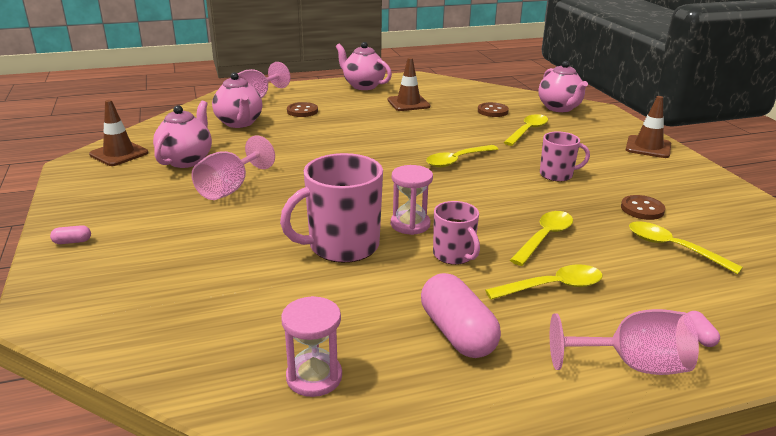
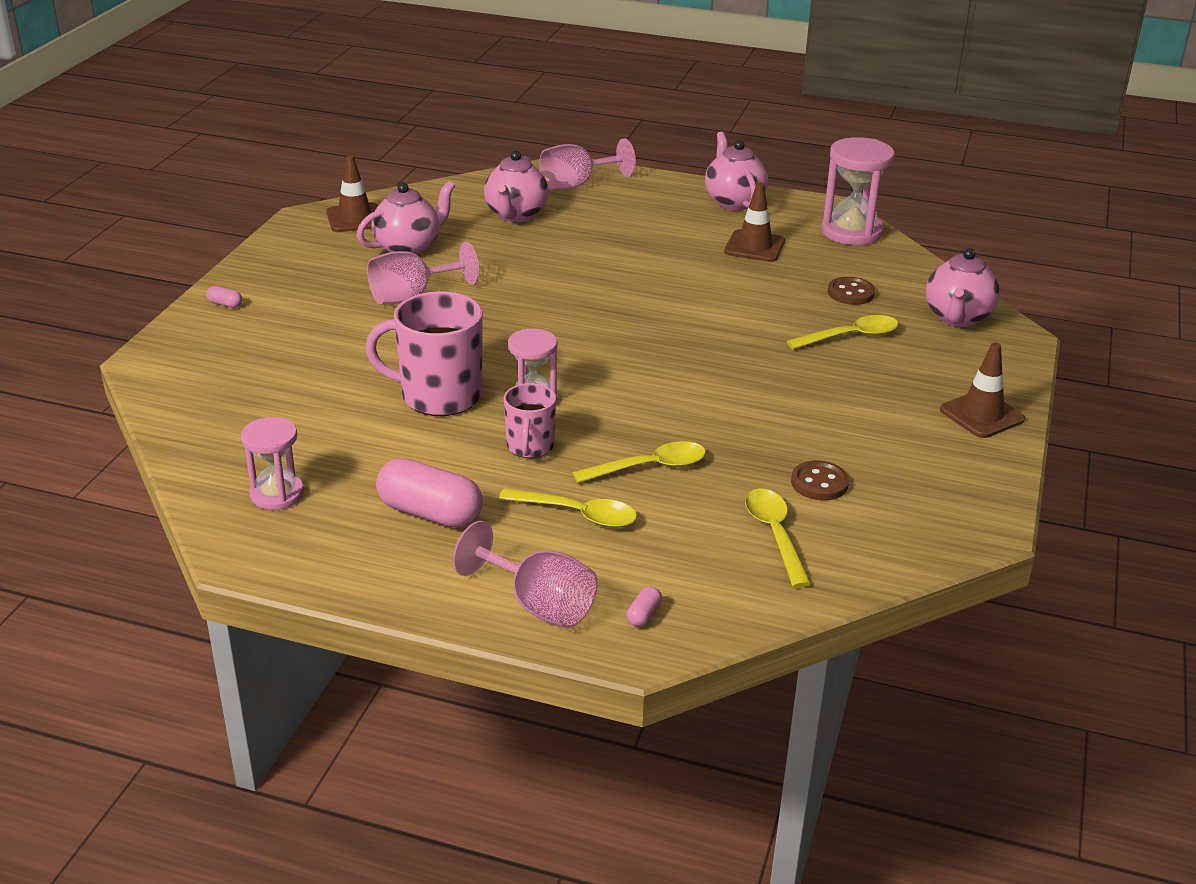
camera: 35 degrees right, 5 degrees up
(302, 111) = (607, 219): brown button -> none
(446, 84) = (851, 232): none -> pink hourglass
(457, 160) = (694, 346): yellow spoon -> none
(457, 333) = (430, 513): pink capsule -> pink capsule turned 75 degrees counterclockwise
(557, 175) = (788, 406): pink mug -> none

